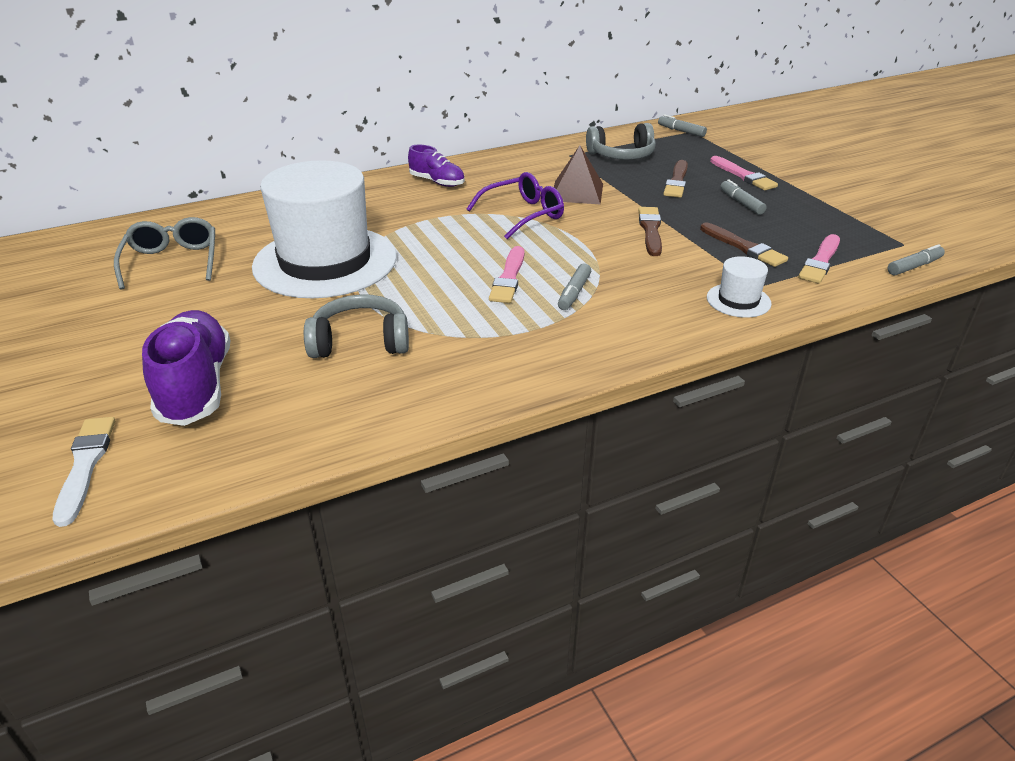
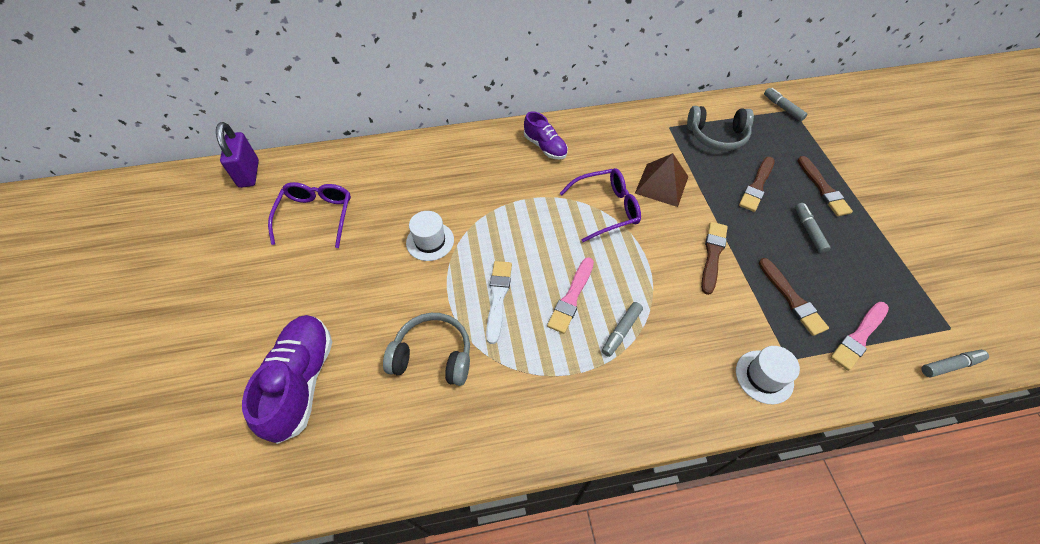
camera: 15 degrees right, 20 degrees up
(70, 242) = (249, 174): none -> purple padlock
(85, 465) = (208, 457): white brush -> white brush (498, 298)
(172, 261) = (316, 216): grey glasses -> purple glasses
(325, 261) = (430, 241): white hat -> white hat, size x0.41
(743, 175) = (823, 188): pink brush -> brown brush

